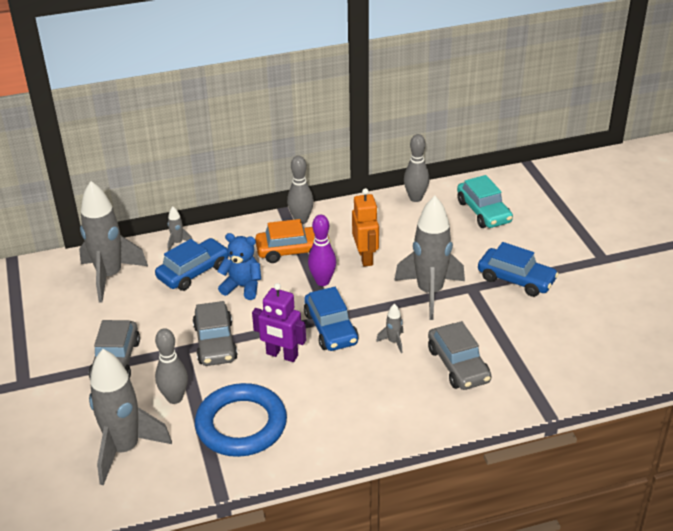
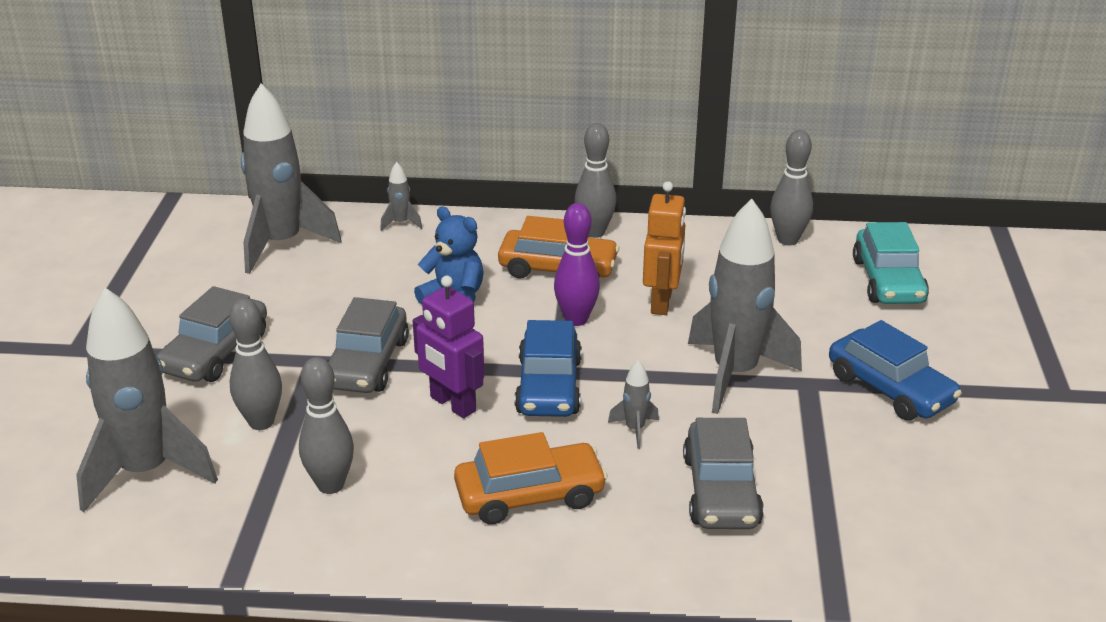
camera: 20 degrees right, 5 degrees down
(193, 272) = (398, 264): blue car -> none
(241, 425) = (330, 485): blue ring -> grey bowling pin
(357, 398) = (530, 495): none -> orange car

